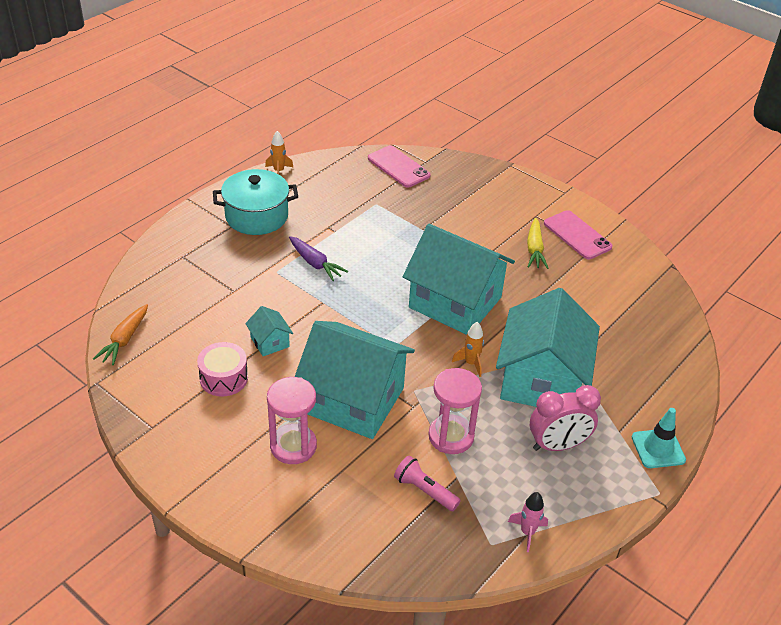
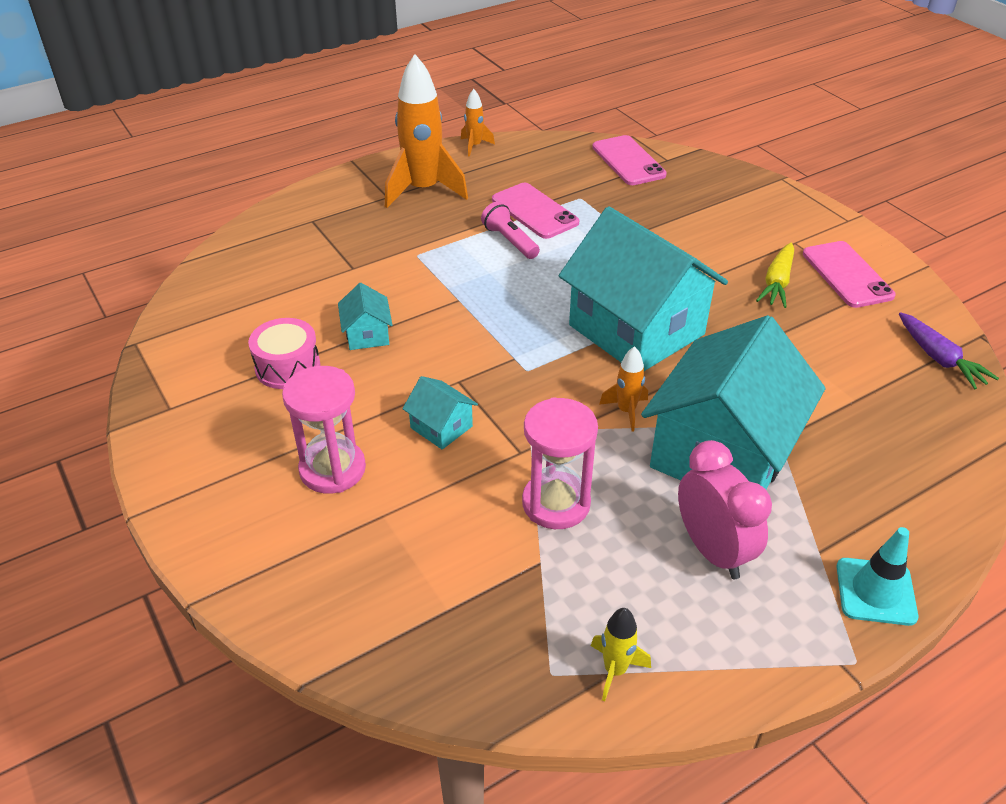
camera: 20 degrees right, 0 degrees up
(124, 340) = (194, 301): orange carrot -> none
(256, 216) = (423, 190): turquoise pot -> orange rocket
(315, 263) = (470, 253): purple carrot -> purple carrot (939, 359)
(347, 220) = (535, 211): none -> pink phone
(353, 400) = (441, 427): turquoise house -> turquoise house, size x0.41
(424, 490) = (485, 570): pink flashlight -> pink flashlight (510, 241)
(527, 532) = (615, 670): pink rocket -> yellow rocket
(557, 445) = (712, 550): pink clock -> pink clock turned 120 degrees counterclockwise

